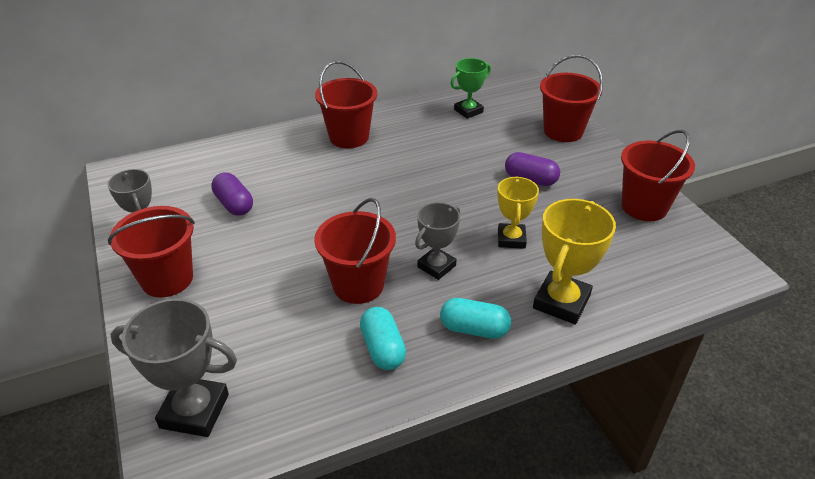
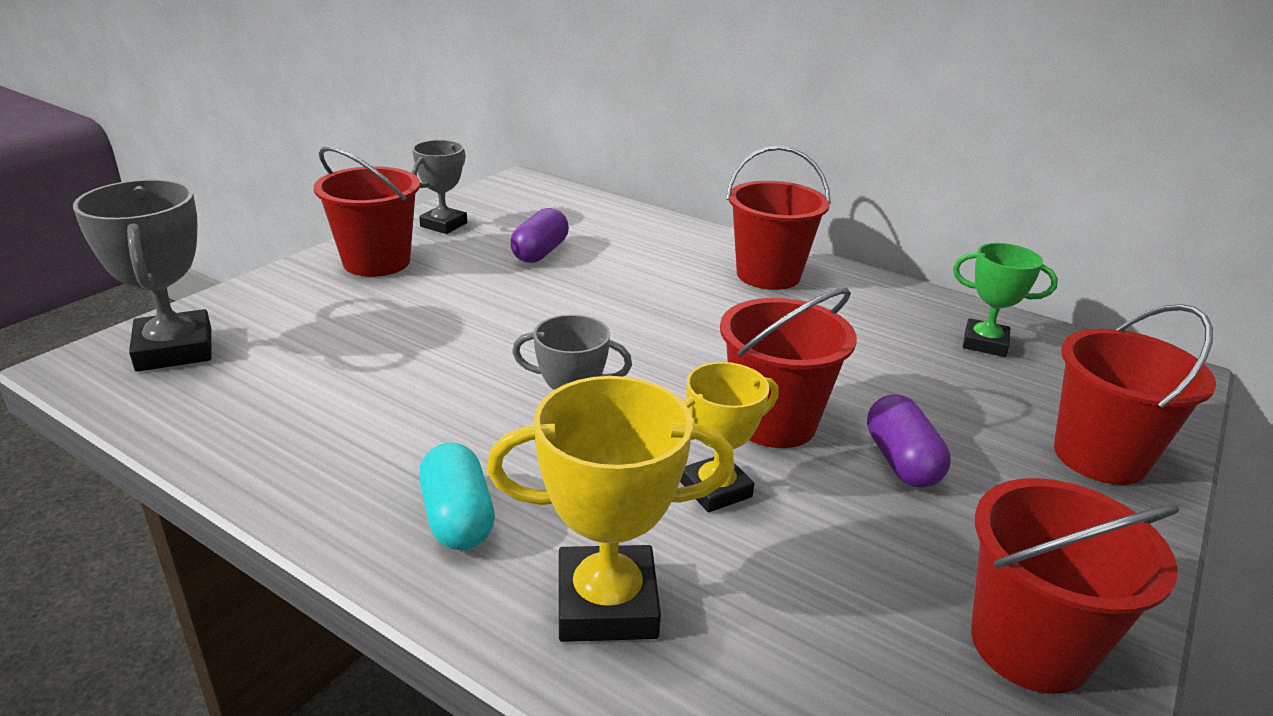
camera: 55 degrees right, 10 degrees down
(358, 285) = (470, 382): red bucket -> red bucket (773, 422)
(382, 348) = (356, 444): turquoise capsule -> none

